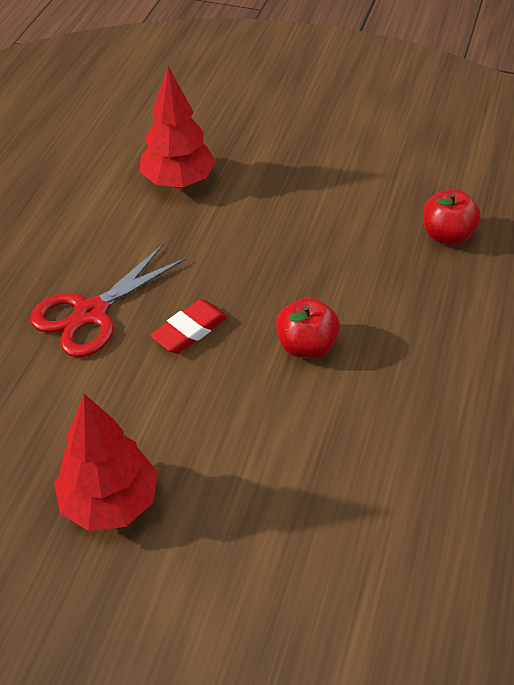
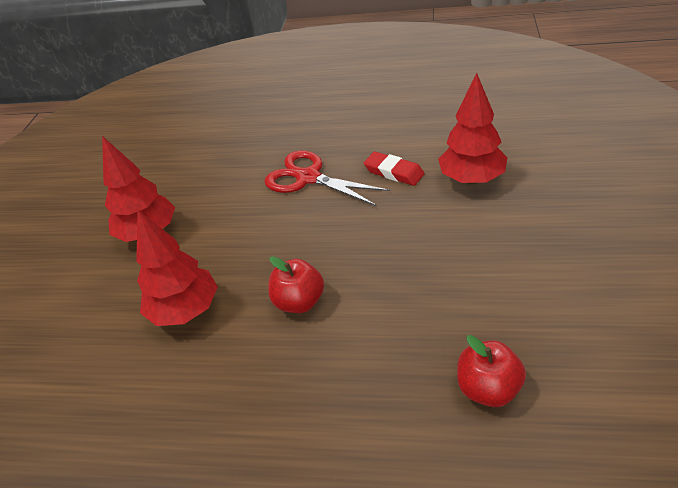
camera: 85 degrees right, 5 degrees down
(189, 330) = (302, 229): red eraser -> red eraser (394, 172)
(283, 456) = (186, 311): none -> red tree

